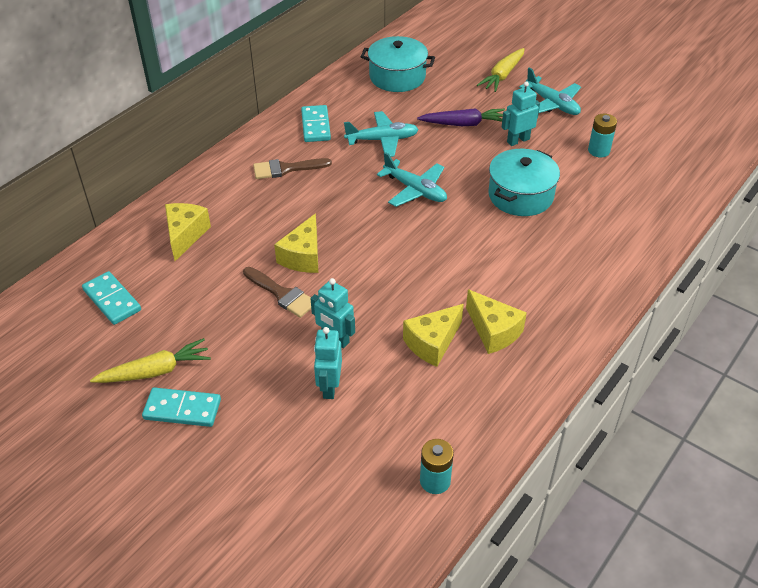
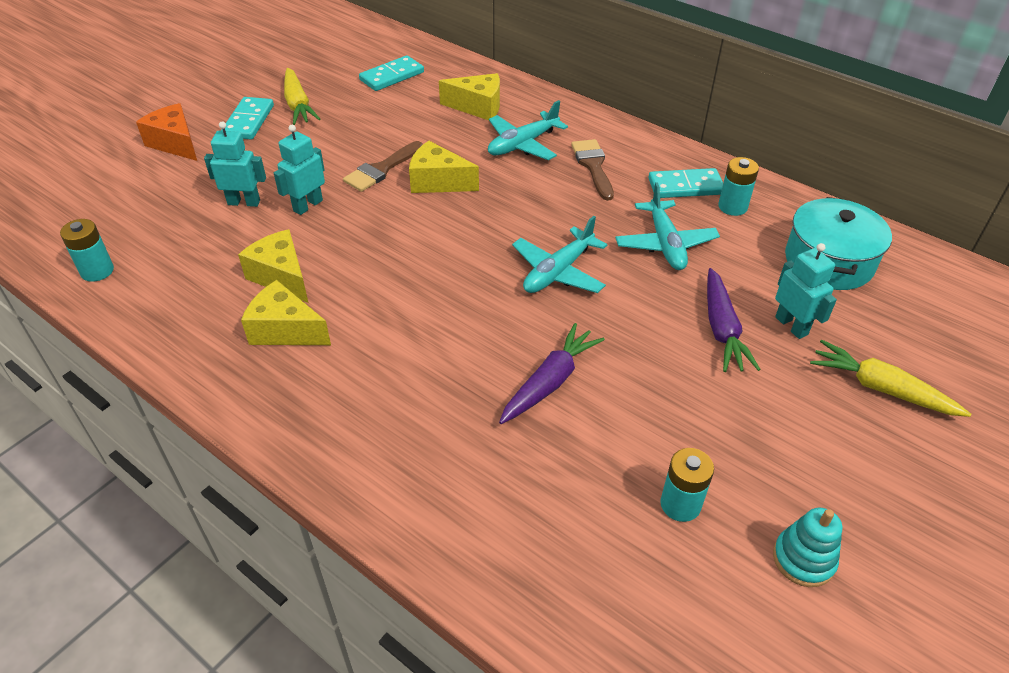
camera: 90 degrees right, 0 degrees up
(219, 469) = (175, 143): none -> orange cheese
(340, 107) = (732, 207): none -> turquoise battery
(493, 331) = (285, 330): yellow cheese -> yellow cheese turned 60 degrees clockwise
(518, 140) = (690, 391): turquoise robot -> turquoise robot (791, 326)
(520, 195) = (550, 382): turquoise pot -> purple carrot
(552, 104) = (812, 452): turquoise plane -> turquoise plane (522, 144)
(619, 115) = (803, 559): none -> turquoise stacking toy

